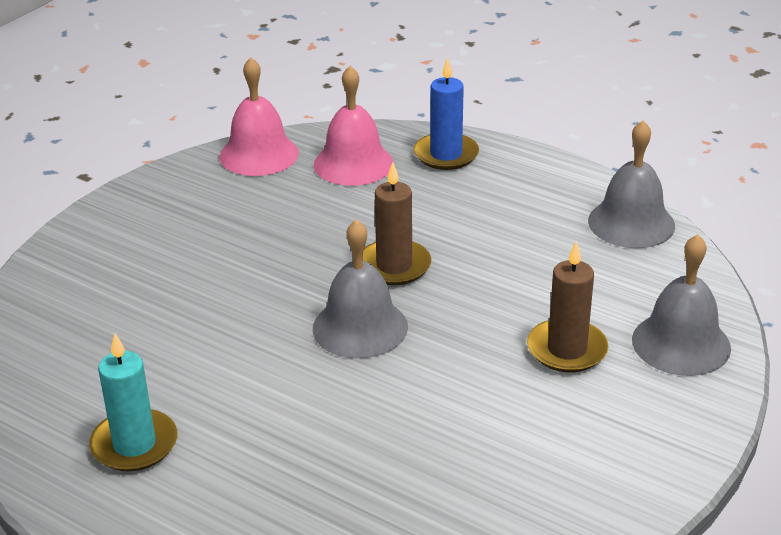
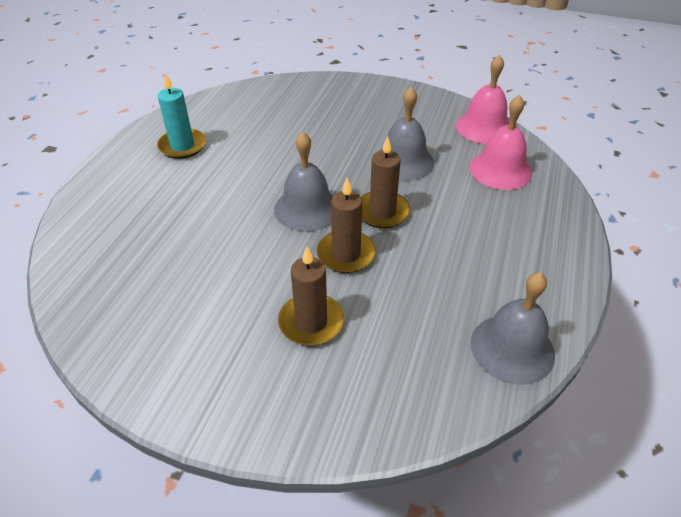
camera: 75 degrees right, 10 degrees up
(446, 155) = (545, 214): blue candle -> none
(462, 307) = (346, 254): none -> brown candle
(681, 343) = (340, 402): grey bell -> grey bell (403, 161)

